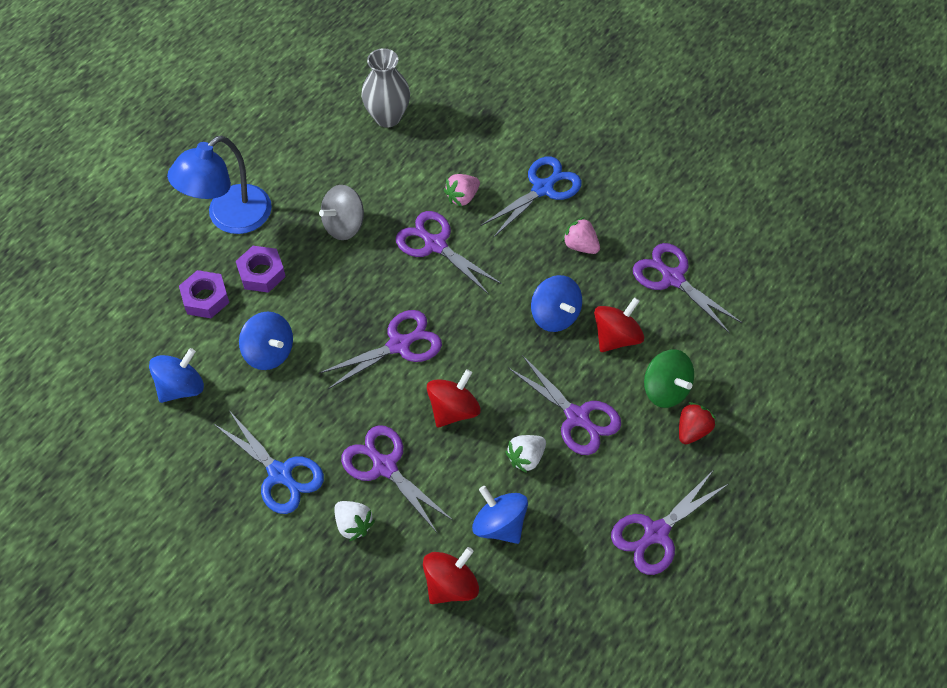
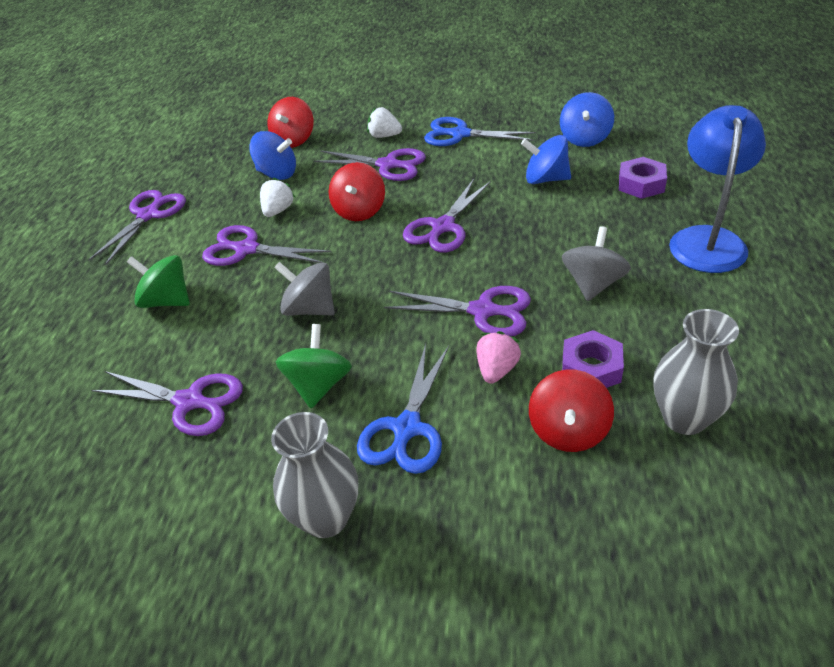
camera: 155 degrees right, 15 degrees down
(261, 273) = (619, 217): purple nut -> purple nut (591, 368)
(555, 315) = (310, 309): blue spinning top -> grey spinning top
(580, 246) = (319, 385): pink strawberry -> green spinning top
(616, 162) = (326, 518): none -> grey vase
(616, 337) = (235, 319): red spinning top -> red spinning top (568, 431)
(692, 430) = (131, 284): red strawberry -> none

